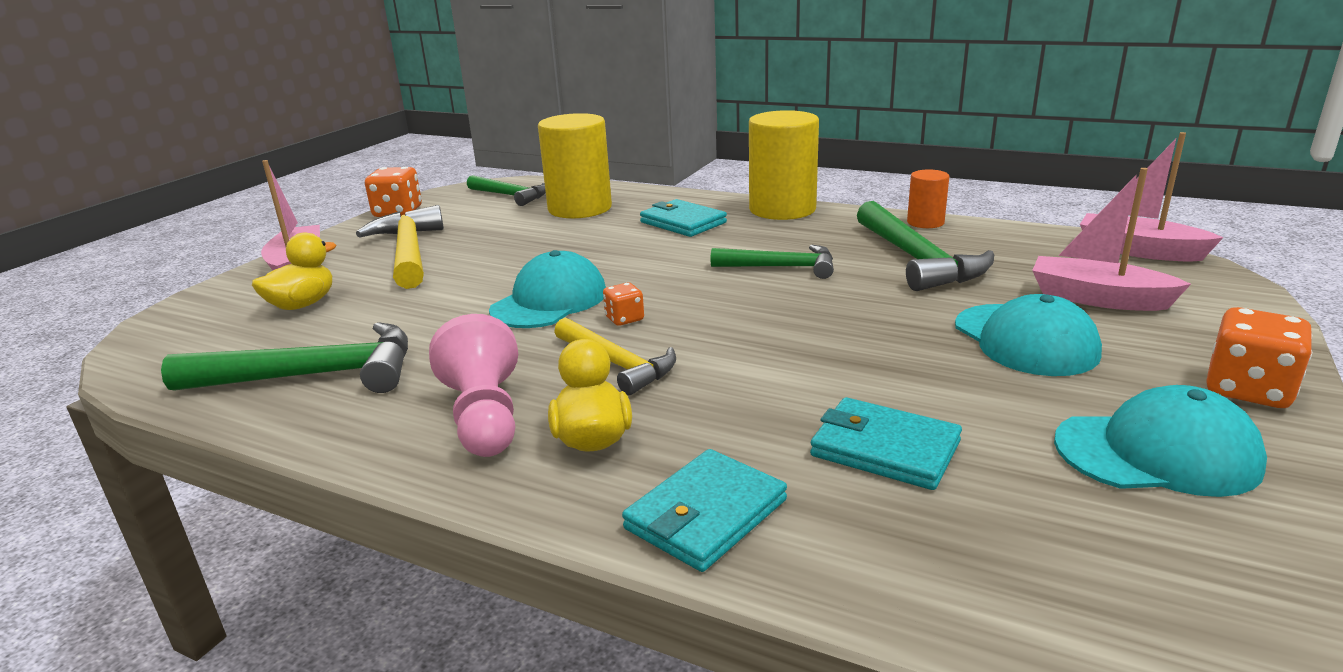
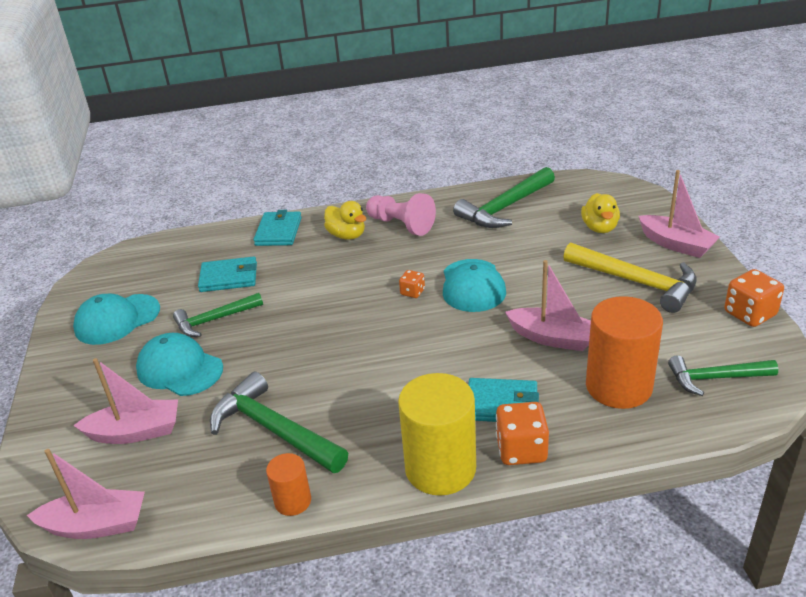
camera: 145 degrees right, 10 degrees up
(565, 242) = (553, 338): none -> pink boat
(580, 208) = (618, 386): yellow cylinder -> orange cylinder
(617, 364) = (379, 266): yellow hammer -> none
(781, 267) = (365, 377): green hammer -> green hammer (214, 320)
(1247, 389) = (64, 376): orange dice -> orange dice (521, 450)

